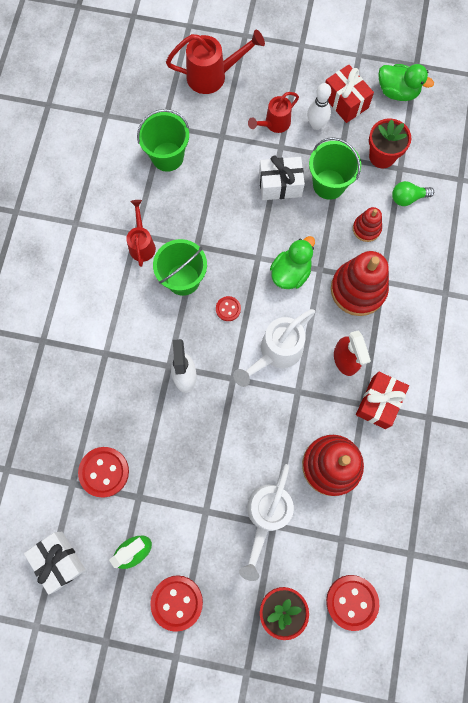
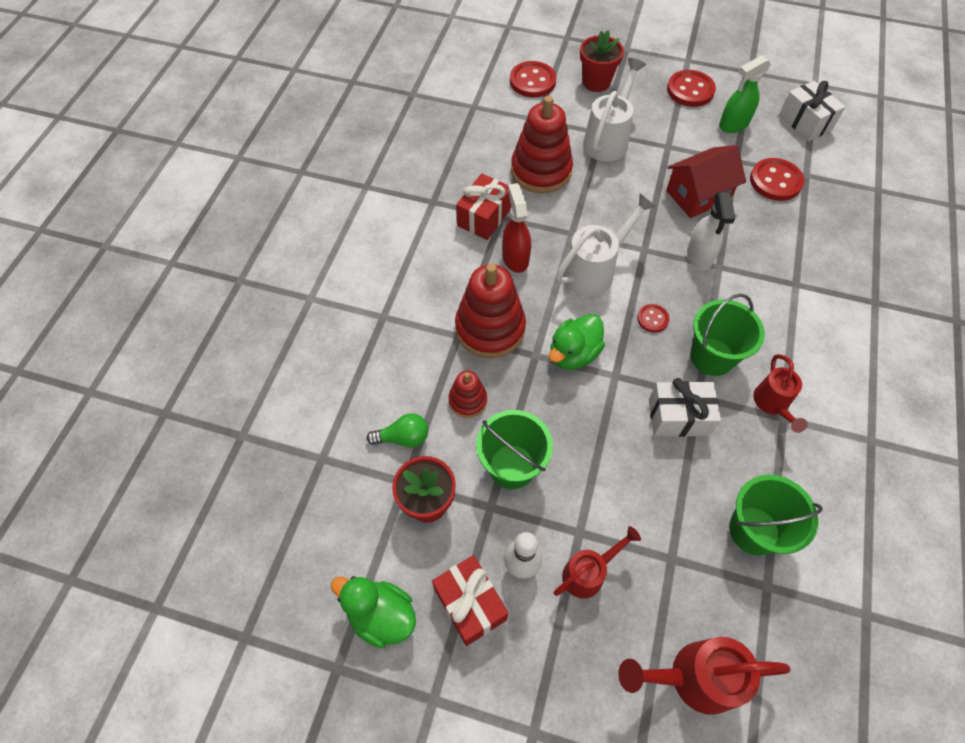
camera: 175 degrees left, 15 degrees down
(180, 447) = (698, 195): none -> red house
(280, 185) = (582, 471): white gift -> white gift (678, 417)

